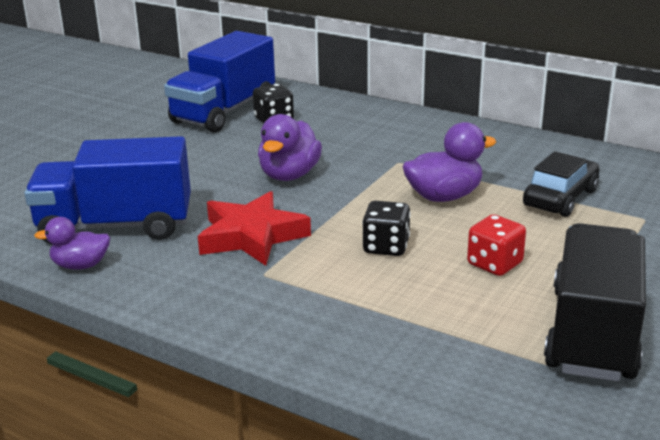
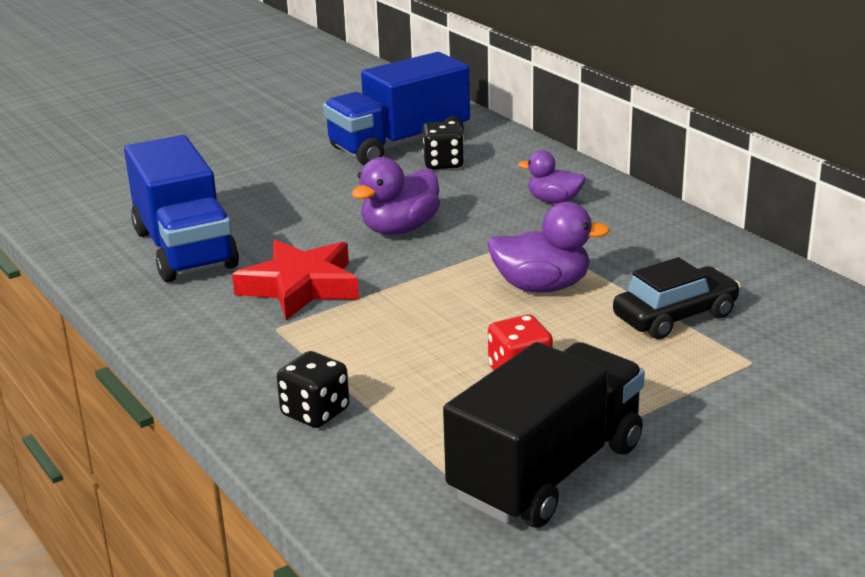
camera: 25 degrees right, 0 degrees up
(80, 265) = (120, 281): purple duck -> purple duck (554, 201)
(116, 226) = (184, 249): blue truck -> blue truck turned 135 degrees counterclockwise
(386, 247) = (423, 328): black dice -> black dice (315, 412)

